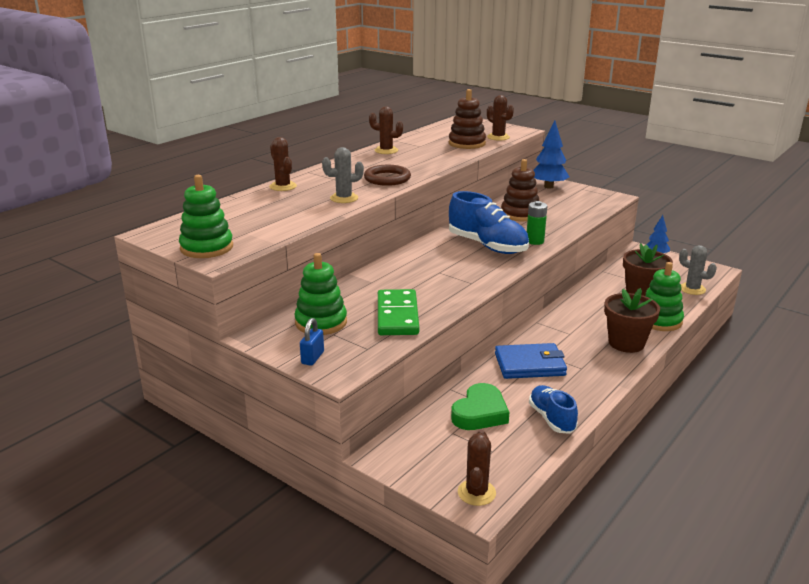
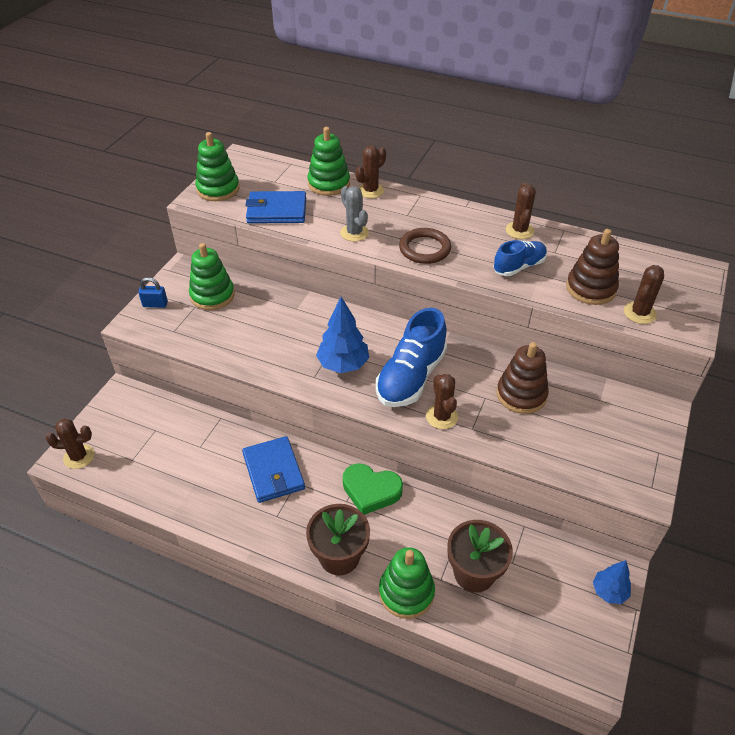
camera: 75 degrees right, 20 degrees up
(253, 200) = (329, 184): none -> green stacking toy
(278, 224) = (276, 211): none -> blue wallet
(397, 316) = (233, 337): green domino -> none
(480, 413) = (185, 444): green heart -> green heart (371, 491)
(535, 241) = (441, 417): green battery -> brown cactus
(548, 186) = (641, 414): blue tree -> blue tree (343, 364)
(551, 418) = (183, 497): blue shoe -> blue shoe (519, 266)
(692, 289) = (514, 636): grey cactus -> none

